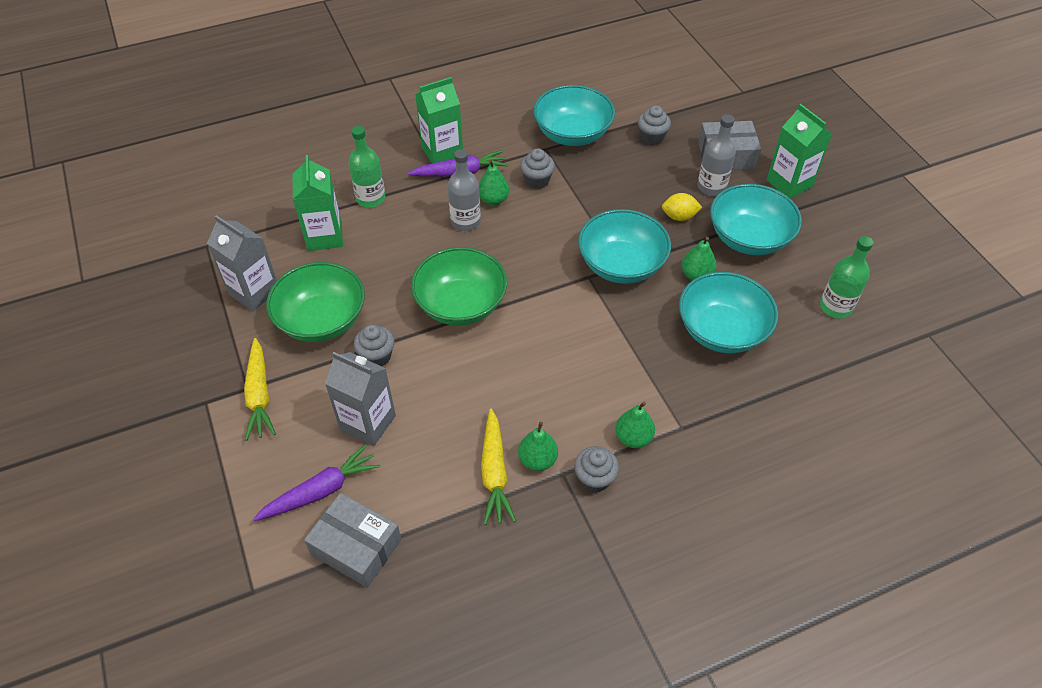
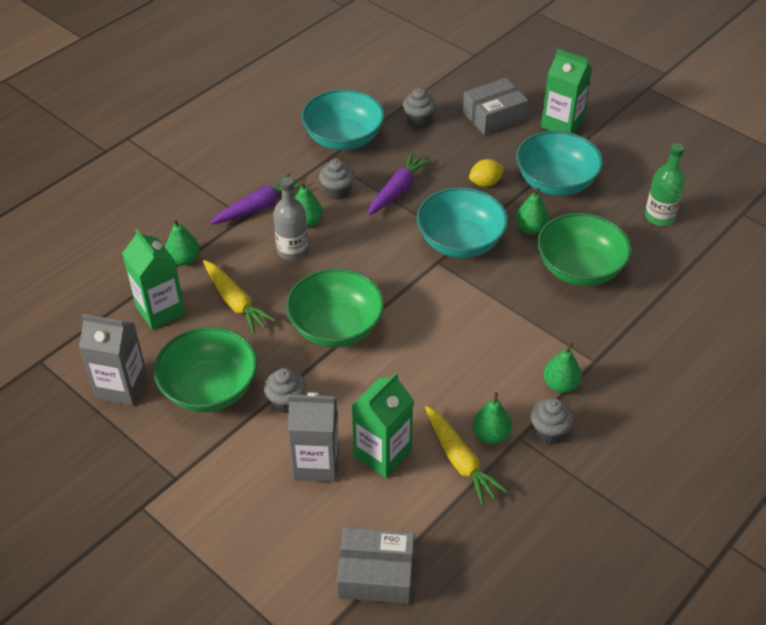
camera: 25 degrees left, 5 degrees down
(259, 395) = (193, 479): yellow carrot -> yellow carrot (235, 302)
(320, 491) = (311, 540): purple carrot -> purple carrot (397, 190)
(370, 198) = (184, 259): green bottle -> green pear
(442, 152) = (228, 193): green carton -> green carton (382, 453)
(711, 187) = (497, 148): grey bottle -> none
(721, 330) = (579, 268): turquoise bowl -> green bowl

